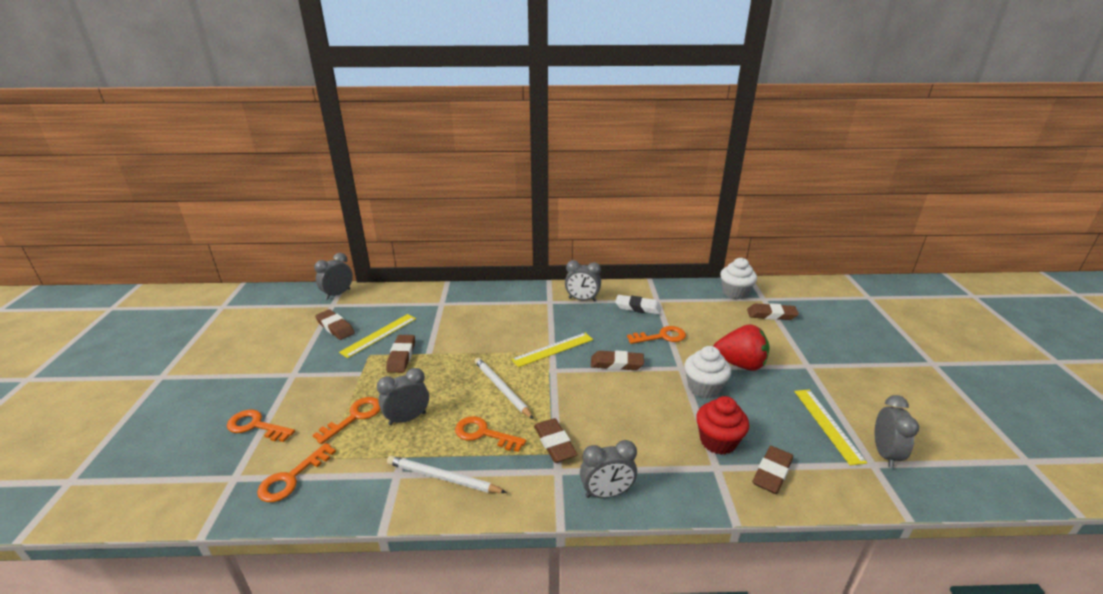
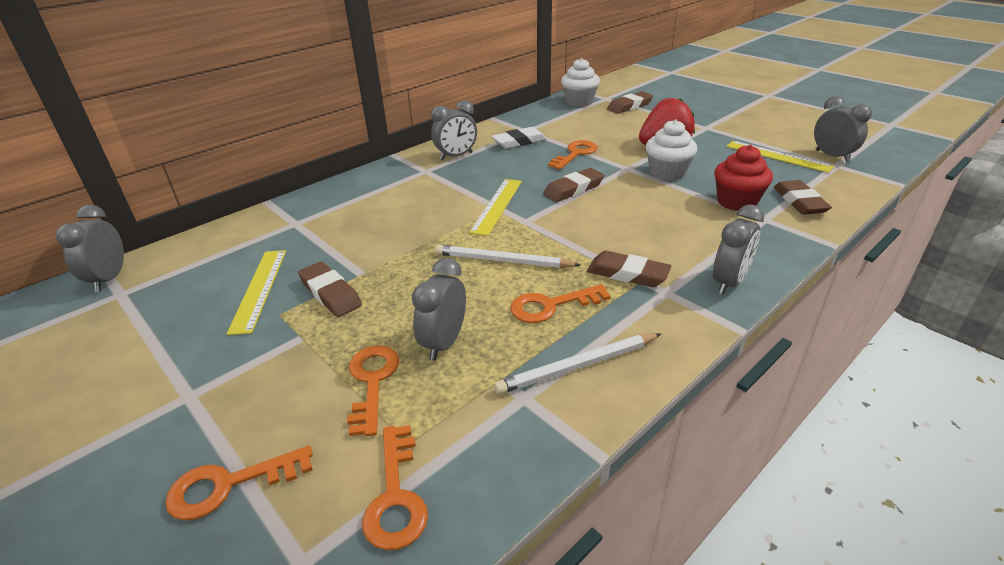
camera: 40 degrees left, 5 degrees up
(335, 327) = (171, 313): brown eraser -> none

